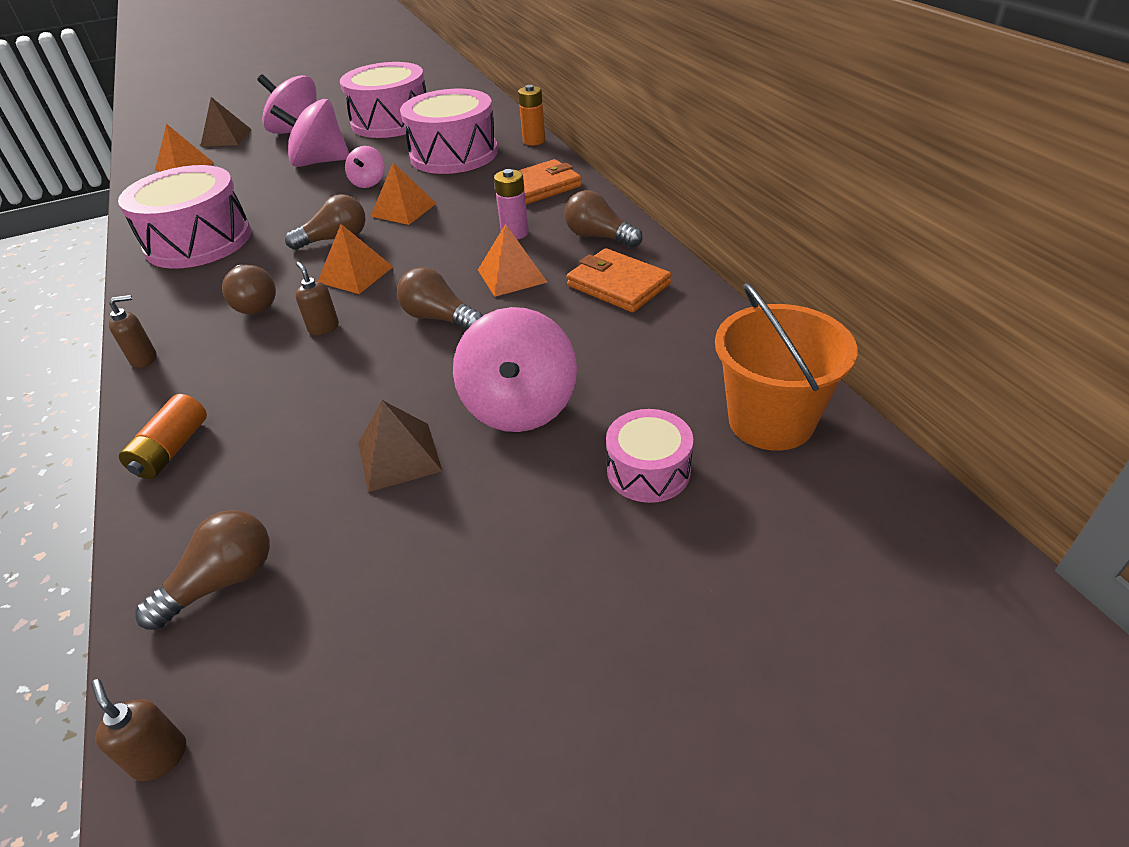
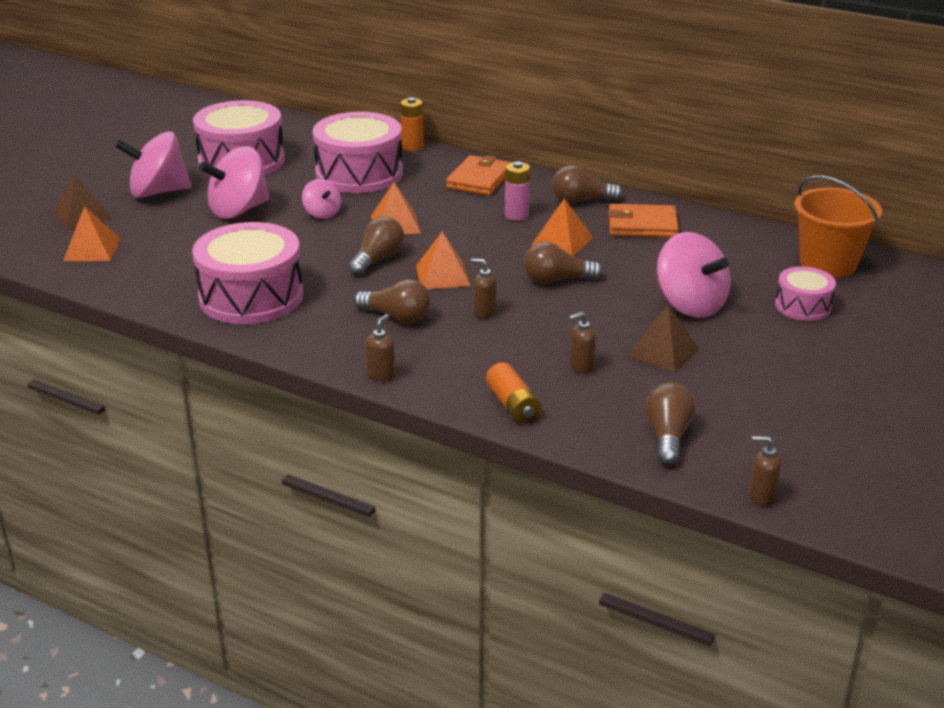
camera: 40 degrees left, 10 degrees down
(298, 434) = (581, 366): none -> brown soap dispenser

